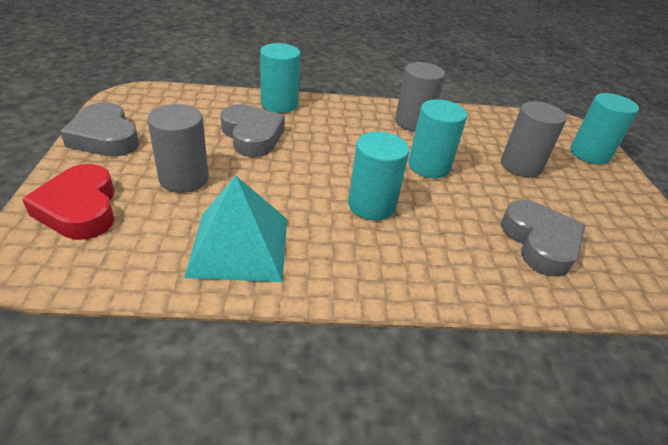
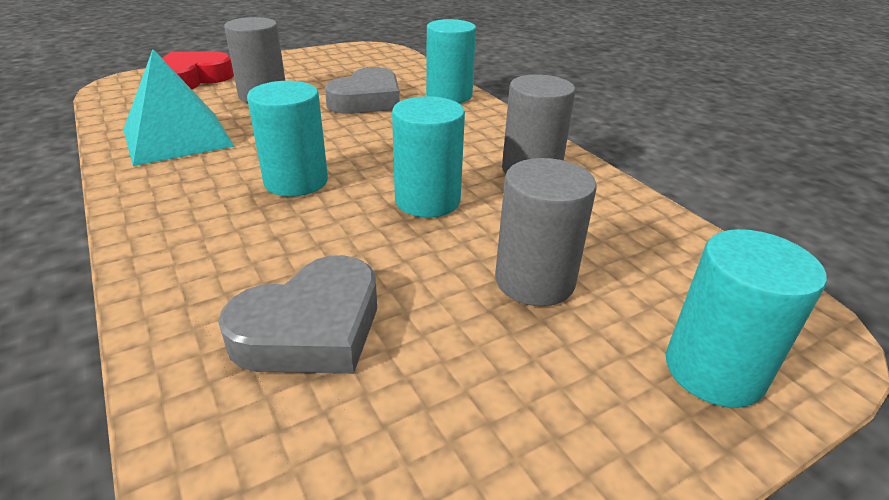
camera: 65 degrees right, 5 degrees down
(105, 137) = (296, 59): grey heart -> none

